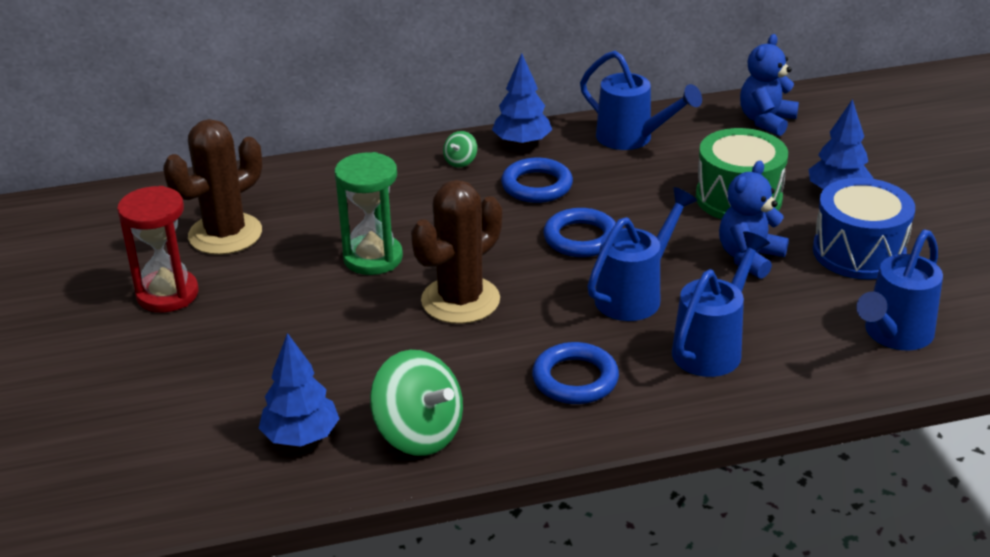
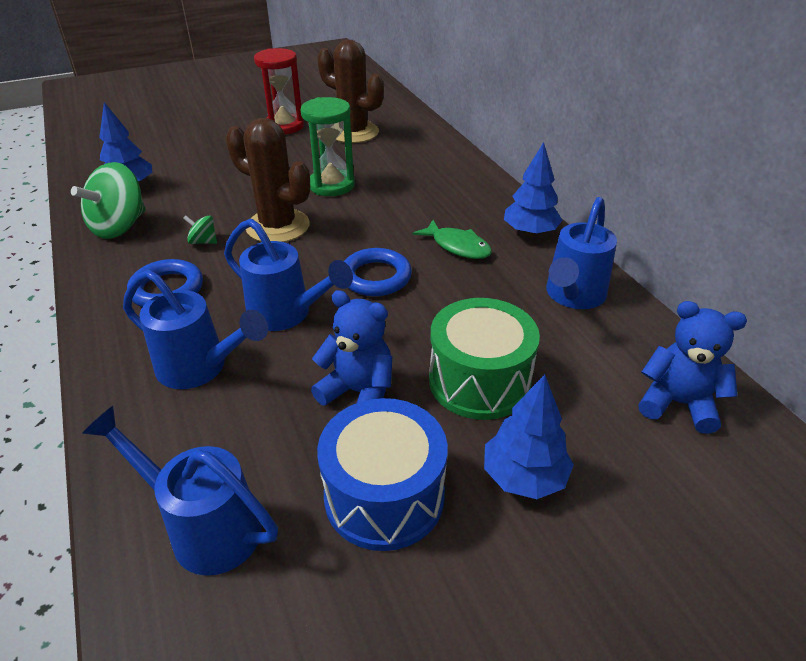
camera: 80 degrees right, 5 degrees up
(460, 162) = (483, 205): green spinning top -> green spinning top (203, 241)
(536, 186) = (457, 246): blue ring -> green fish

